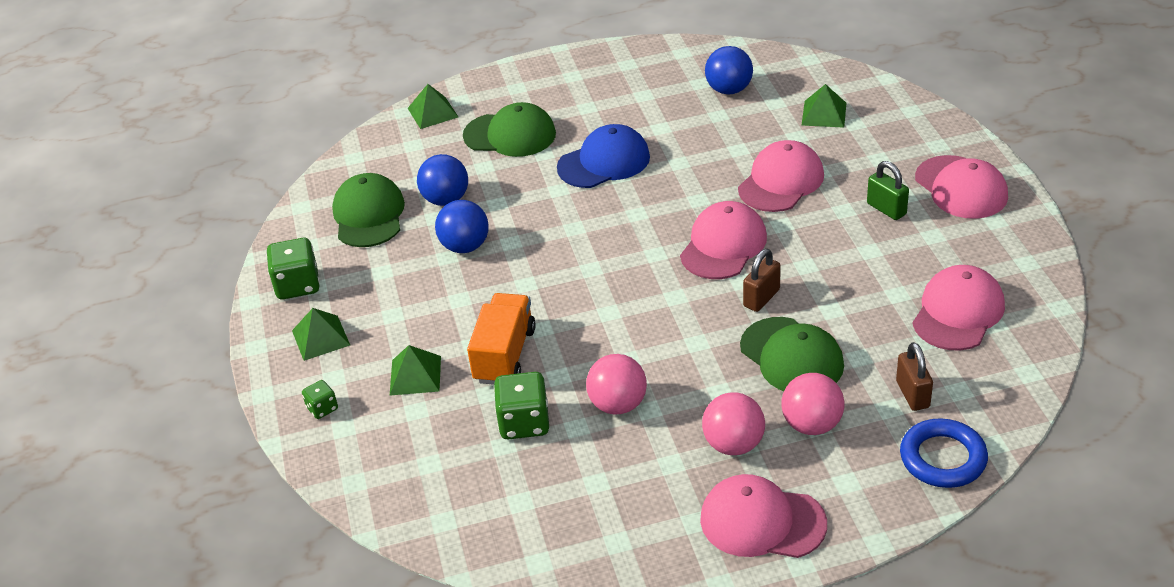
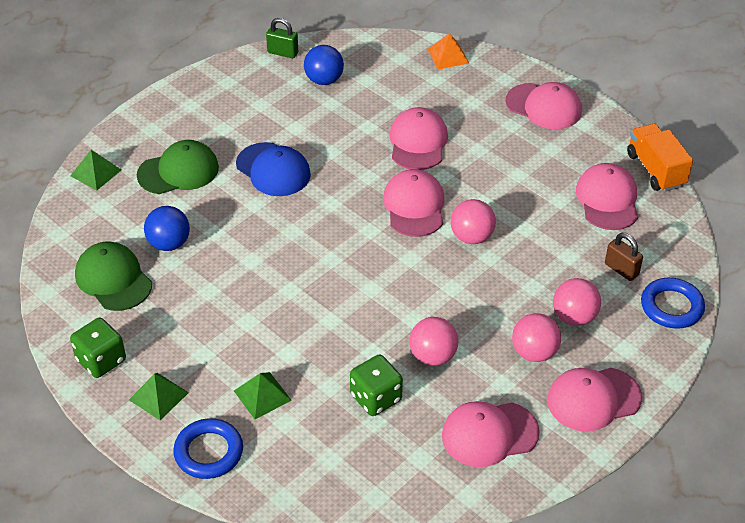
camera: 35 degrees left, 5 degrees up
(322, 408) = (209, 452): green dice -> blue ring
(465, 246) = (217, 277): blue ball -> none
(504, 355) = (319, 352): orange truck -> orange truck (655, 170)
(604, 162) = (273, 170): blue cap -> blue cap turned 105 degrees clockwise
(613, 509) = (489, 434): none -> pink cap
(761, 298) = (471, 237): brown padlock -> pink ball
(791, 356) = (524, 273): green cap -> none
(824, 114) = (408, 78): green pyramid -> none
(886, 209) = (506, 139): green padlock -> green padlock (283, 53)
(889, 103) = (448, 56): none -> orange pyramid

